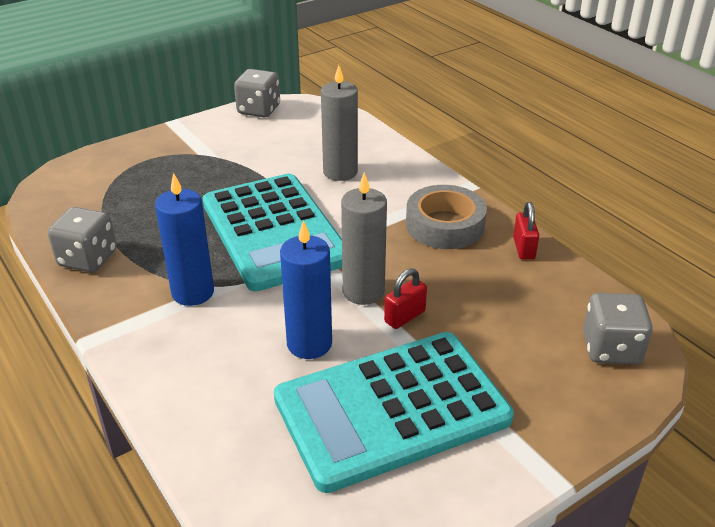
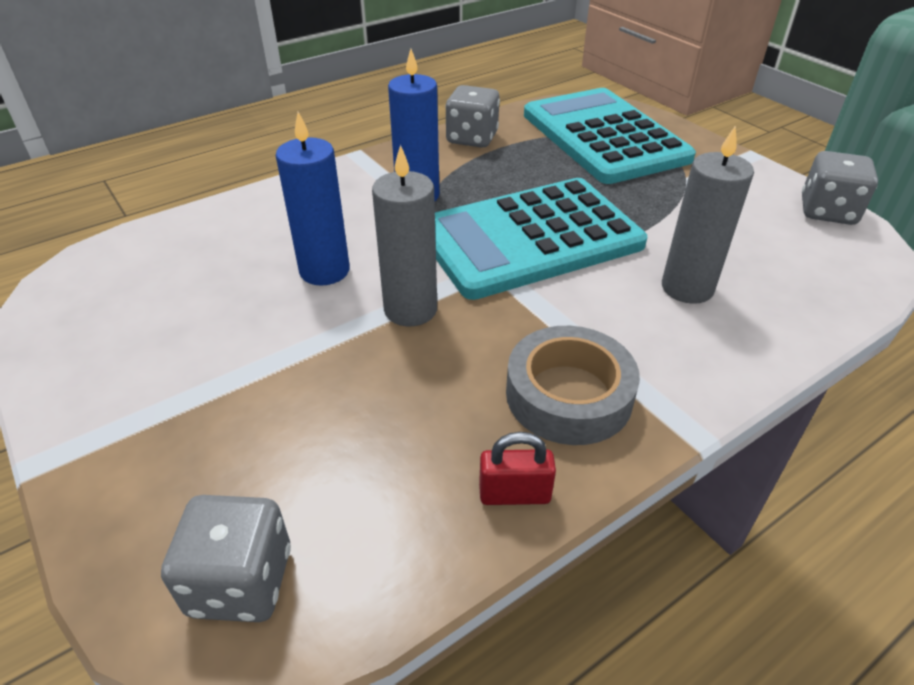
camera: 90 degrees right, 5 degrees up
(391, 409) = (206, 329): turquoise calculator -> turquoise calculator (603, 137)
(404, 316) = (358, 344): red padlock -> none

